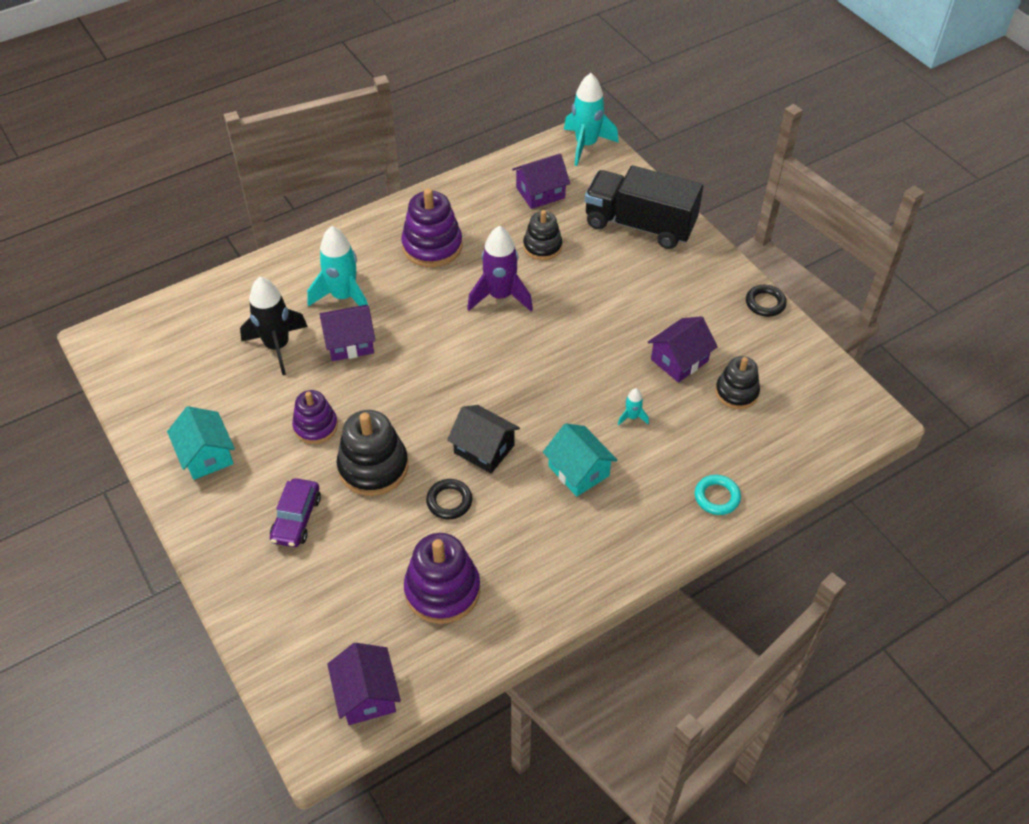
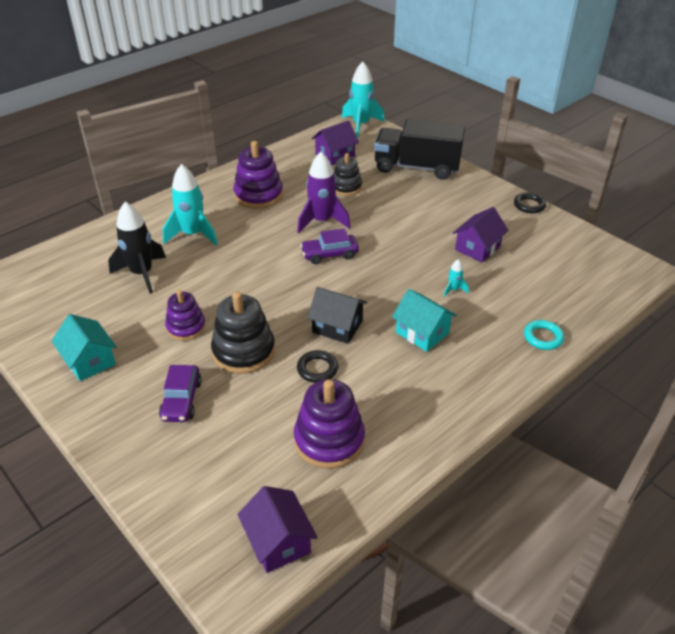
camera: 10 degrees left, 10 degrees down
(350, 343) = (204, 265): purple house -> none
(498, 347) = (329, 254): none -> purple car
(736, 392) = (530, 264): black stacking toy -> none

